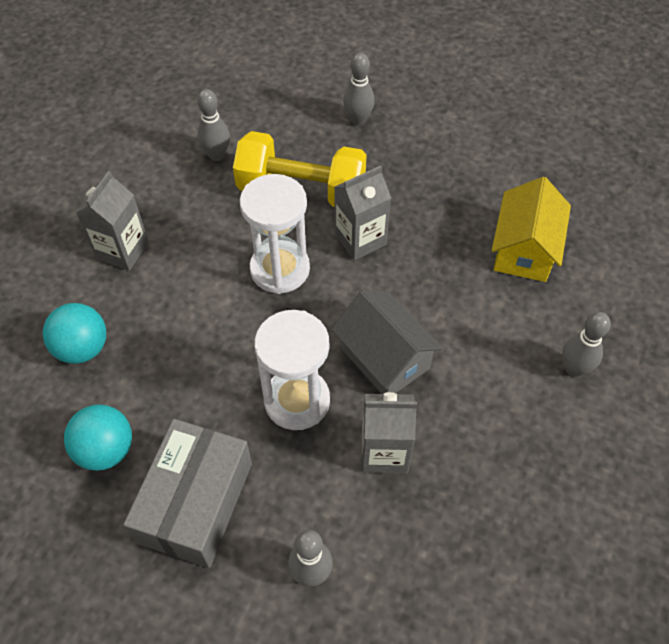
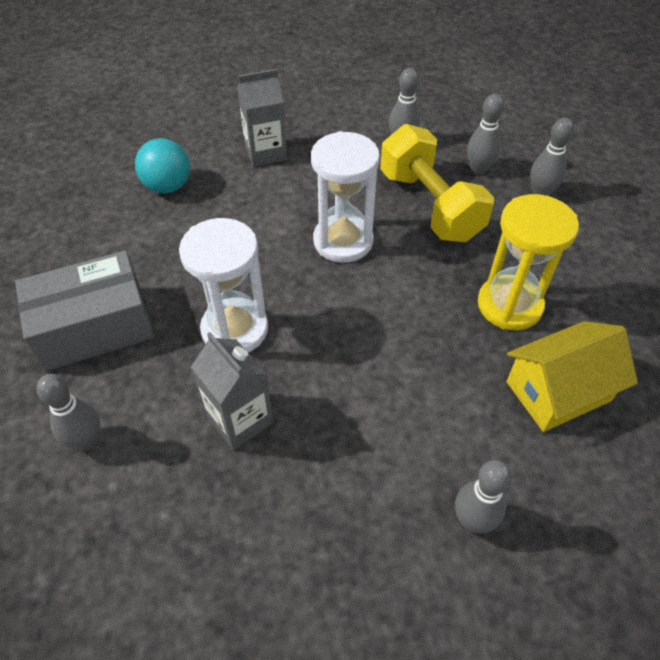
camera: 50 degrees right, 5 degrees down
(106, 450) = (98, 250): turquoise ball -> none
(297, 133) = (478, 169): none -> grey bowling pin
(360, 239) = (427, 270): grey carton -> none
(384, 358) = (330, 360): grey house -> none
(436, 218) = (509, 305): none -> yellow hourglass

